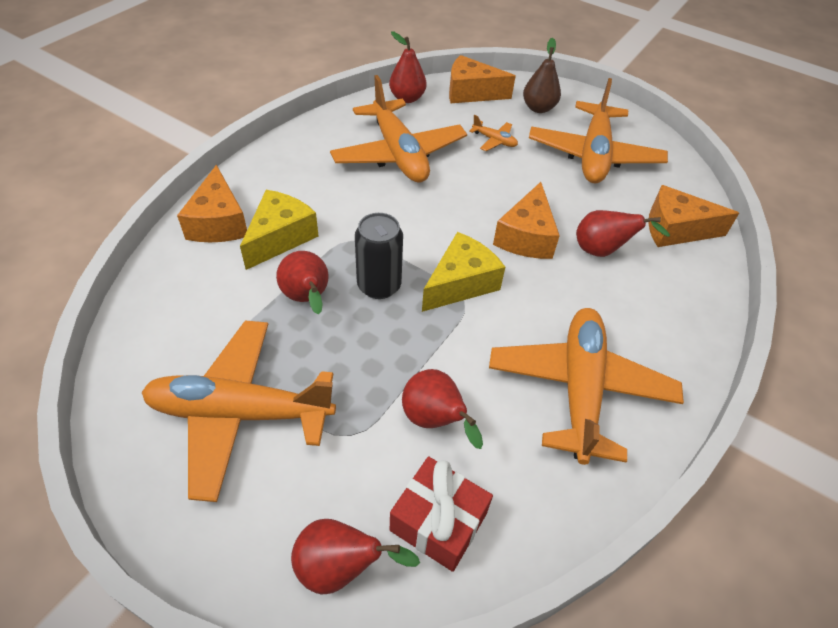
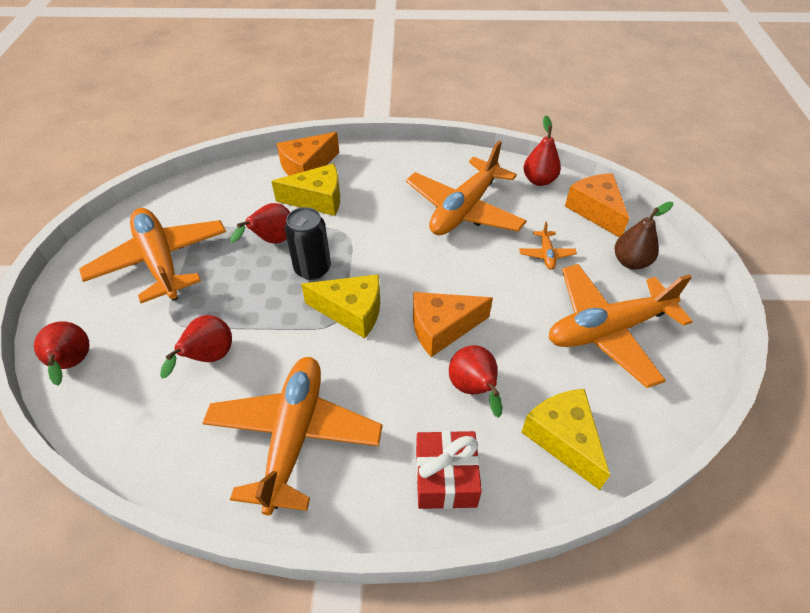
camera: 60 degrees right, 0 degrees up
(438, 522) = (126, 399): red gift -> red gift (445, 478)
(579, 389) = (294, 436): orange plane -> orange plane turned 60 degrees counterclockwise
(675, 229) = (563, 439): orange cheese -> yellow cheese

